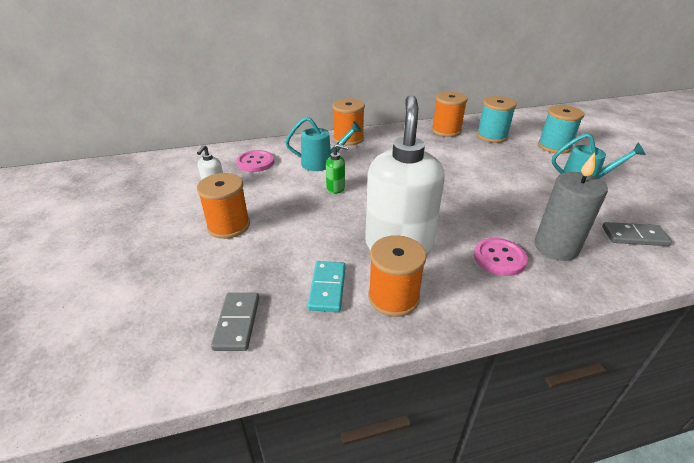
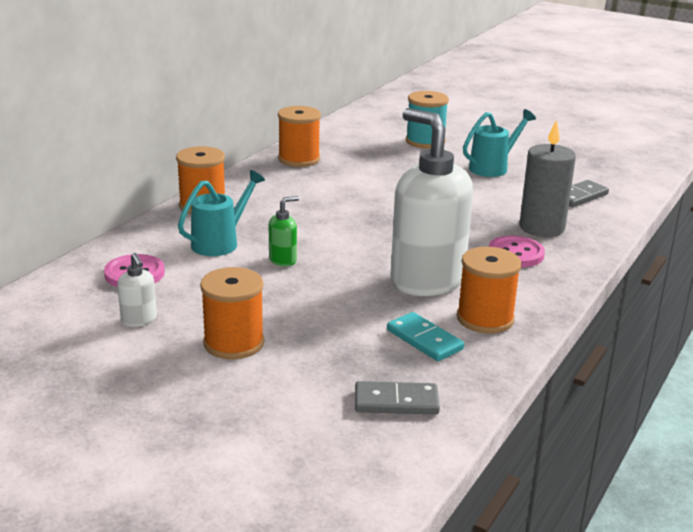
camera: 45 degrees left, 10 degrees down
(237, 323) = (396, 402): grey domino -> grey domino turned 45 degrees counterclockwise
(492, 136) = (354, 150): turquoise spool -> none

